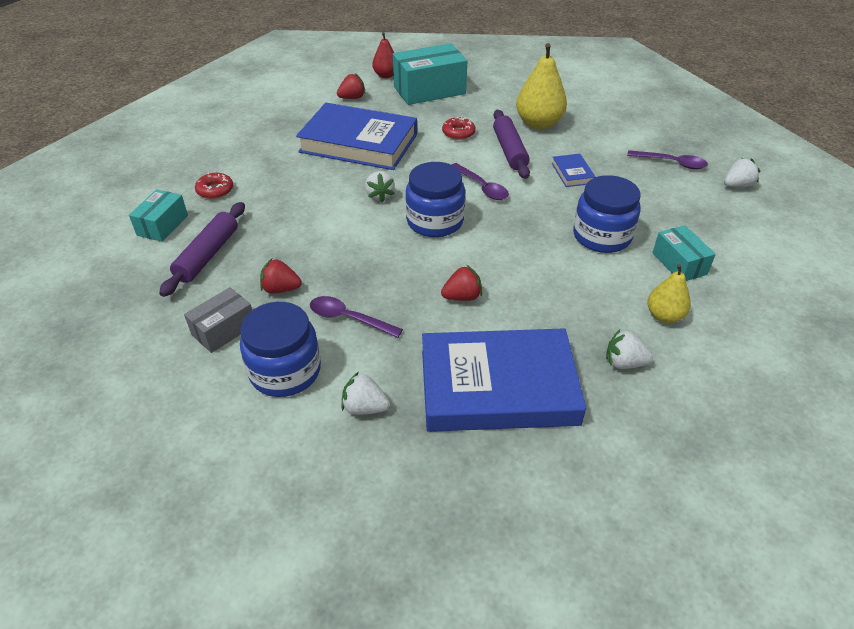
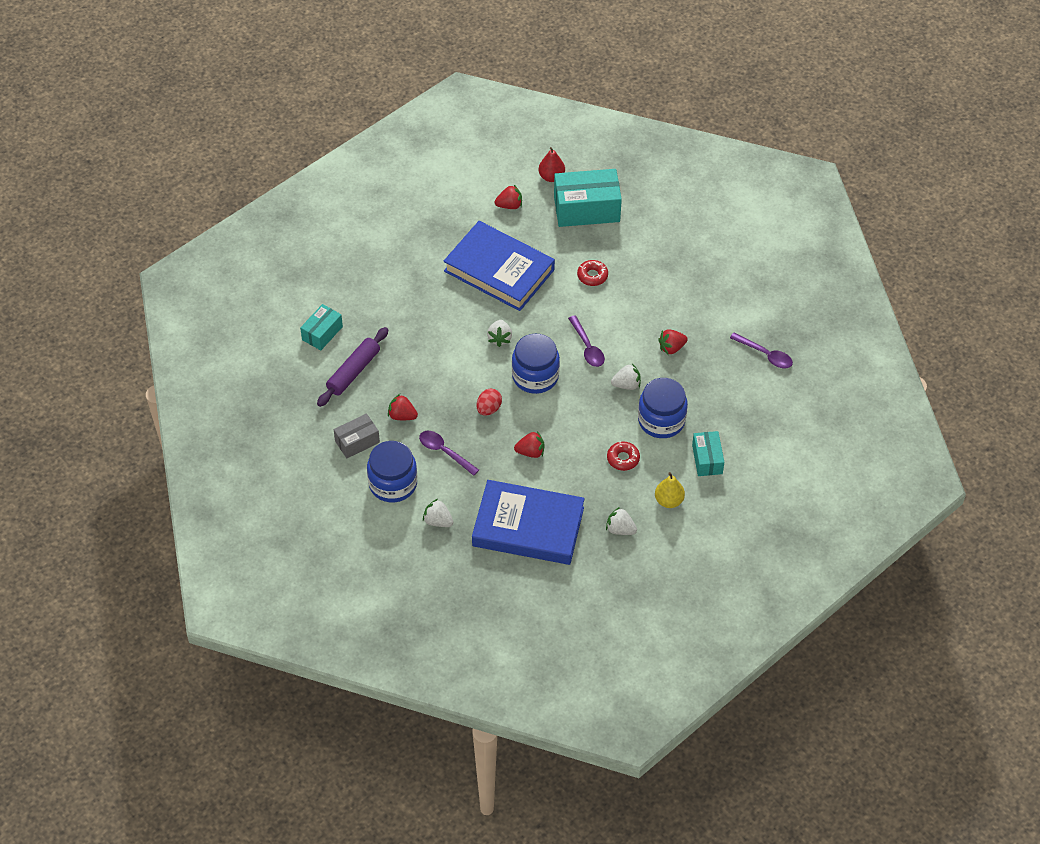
camera: 15 degrees right, 10 degrees up
(215, 190) = (367, 303): red donut -> red donut (623, 459)
(391, 262) = (489, 409): none -> red egg
(509, 150) = (629, 308): purple rolling pin -> none
(538, 124) = (671, 279): yellow pear -> none
(572, 173) = (671, 348): blue book -> red strawberry
(737, 185) = (806, 392): white strawberry -> white strawberry (626, 385)

